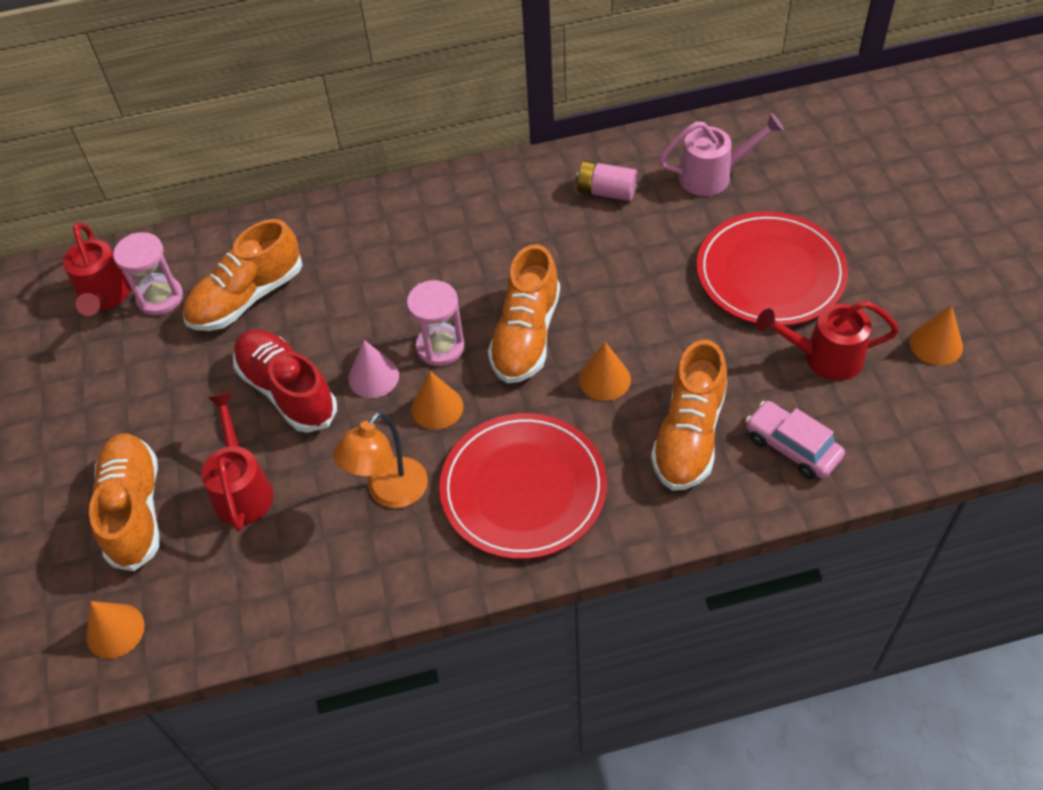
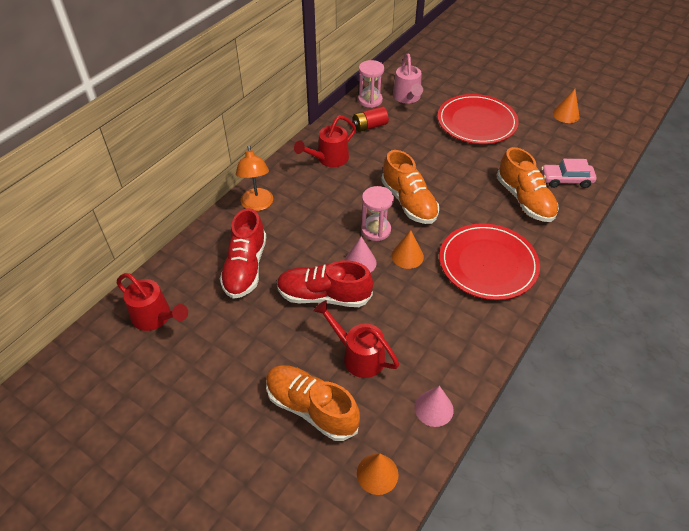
camera: 45 degrees left, 5 degrees down
(160, 298) = (192, 297): pink hourglass -> pink hourglass (370, 100)
(247, 297) = (245, 267): orange shoe -> red shoe
(247, 611) = (433, 408): none -> pink cone
(390, 493) = (433, 306): orange lamp -> orange lamp (257, 205)
(604, 379) = (464, 199): orange cone -> none
(606, 192) = (370, 126): pink battery -> red battery
(713, 175) = (407, 98): pink watering can -> pink watering can turned 135 degrees clockwise
(824, 357) = (535, 141): red watering can -> red watering can (329, 159)

